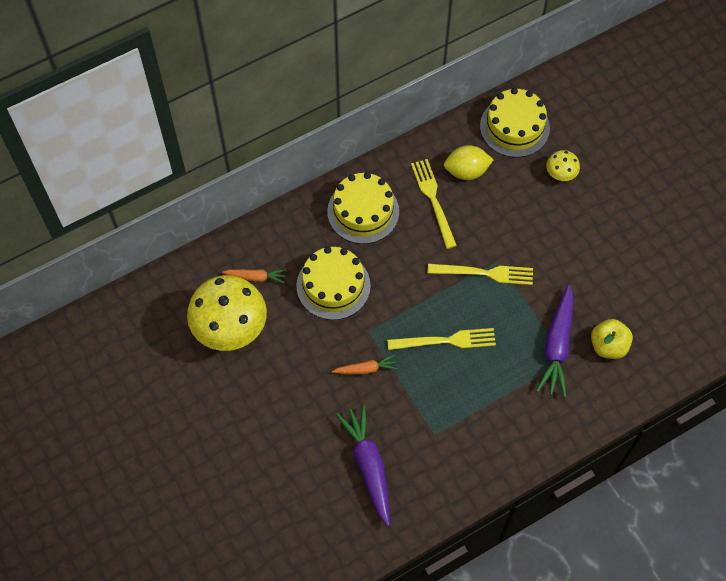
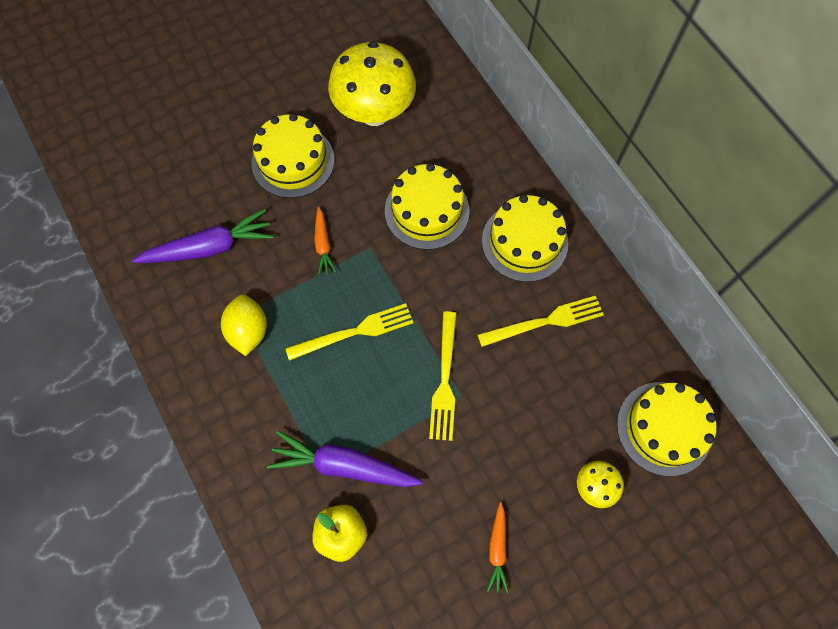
camera: 90 degrees right, 5 degrees up
(256, 277) = (436, 134): orange carrot -> orange carrot (497, 549)
(280, 399) = (293, 161): none -> yellow cake
(446, 341) = (355, 332): yellow fork -> yellow fork turned 105 degrees counterclockwise
(466, 171) = (590, 363): yellow lemon -> yellow lemon (248, 331)

